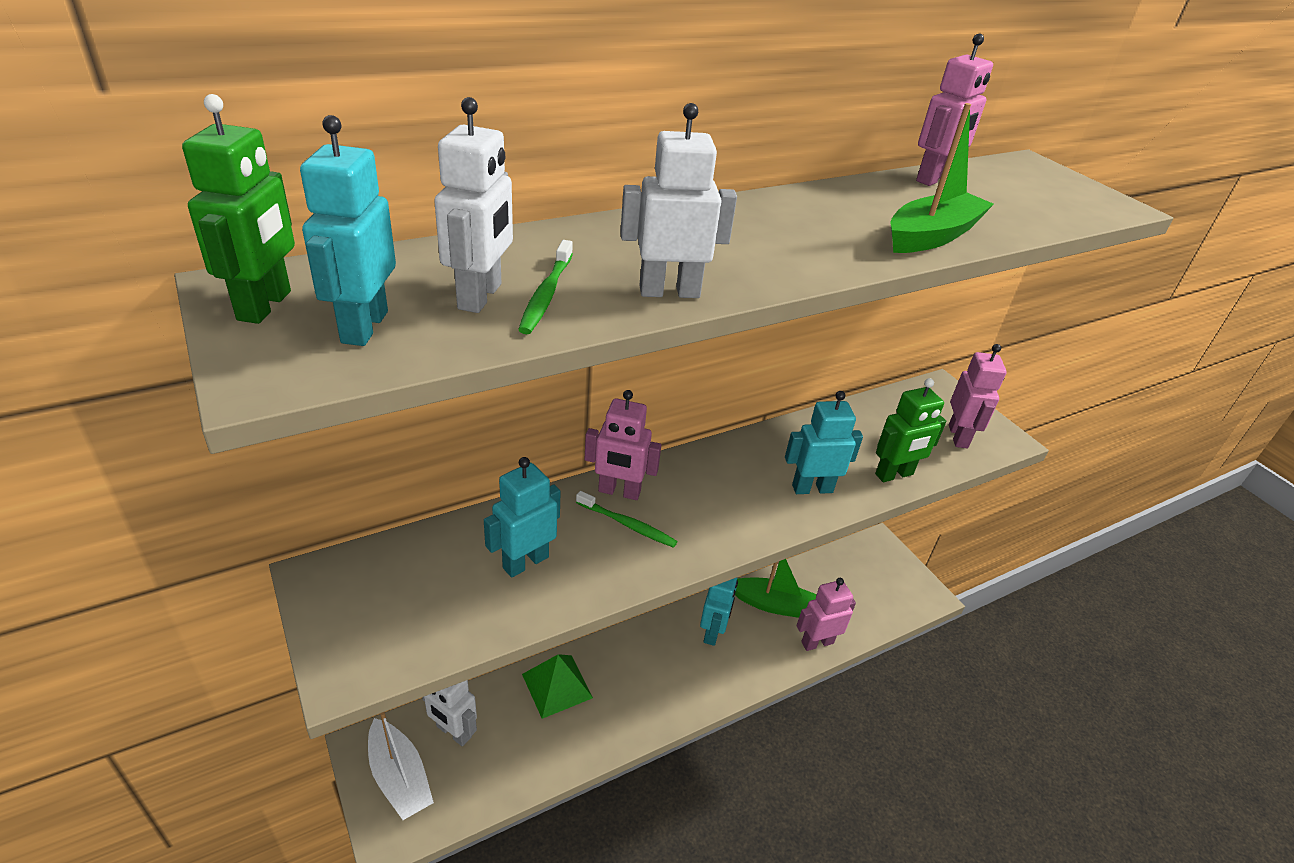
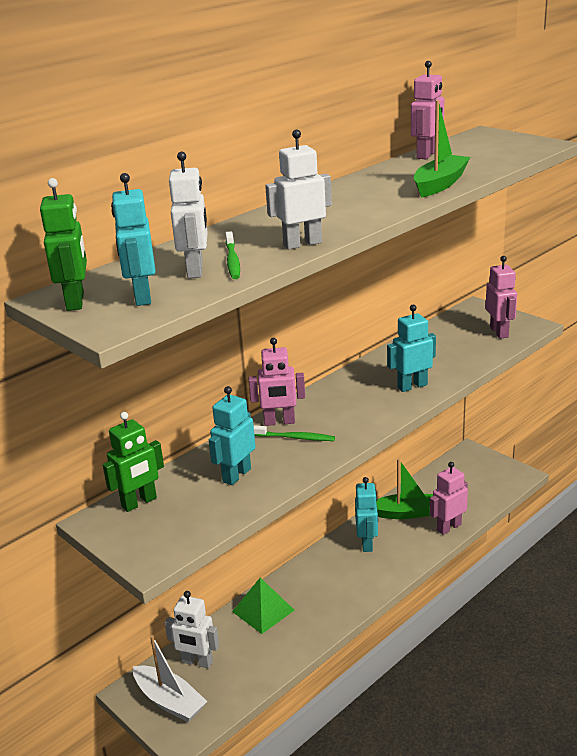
camera: 10 degrees left, 10 degrees down
(894, 475) = (464, 364): green robot -> green robot (139, 502)

